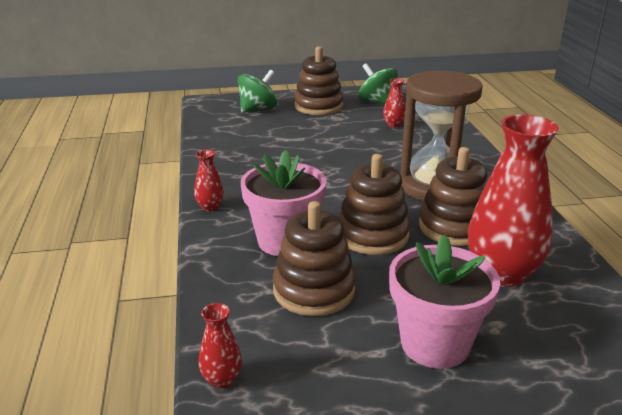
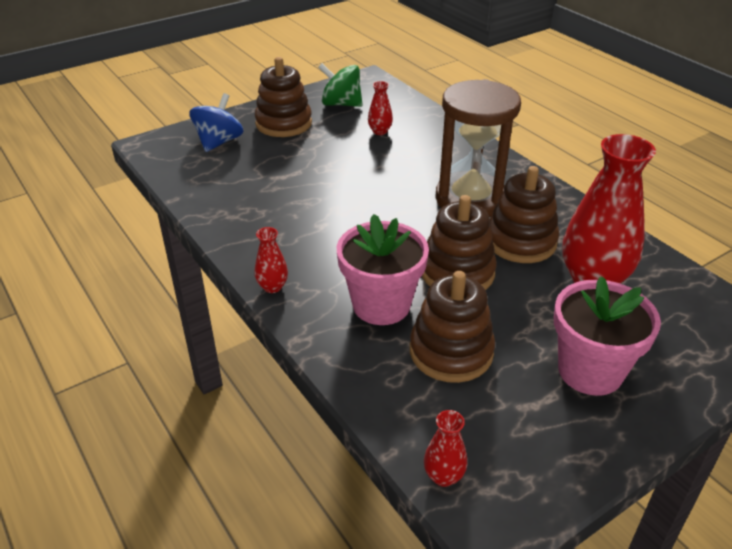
camera: 25 degrees left, 10 degrees up
(258, 109) = (219, 142): green spinning top -> blue spinning top

